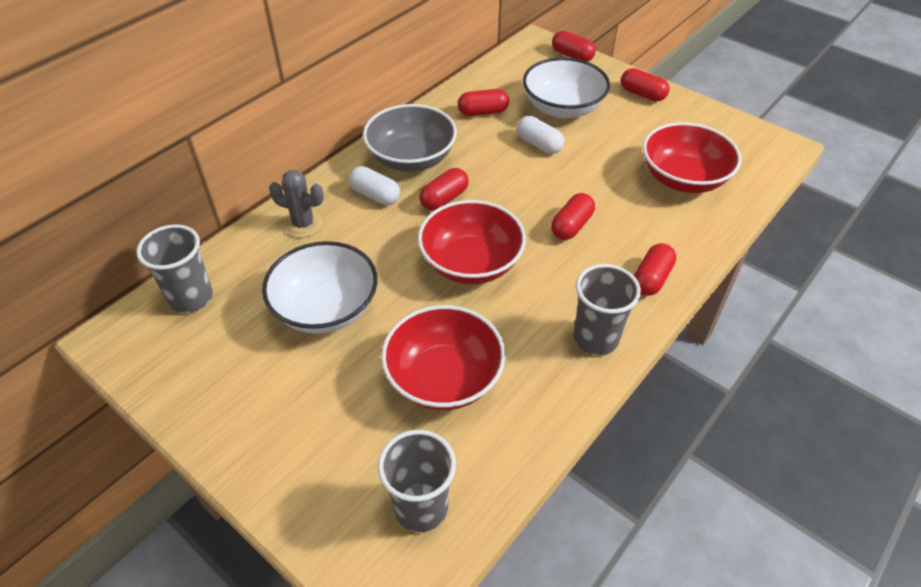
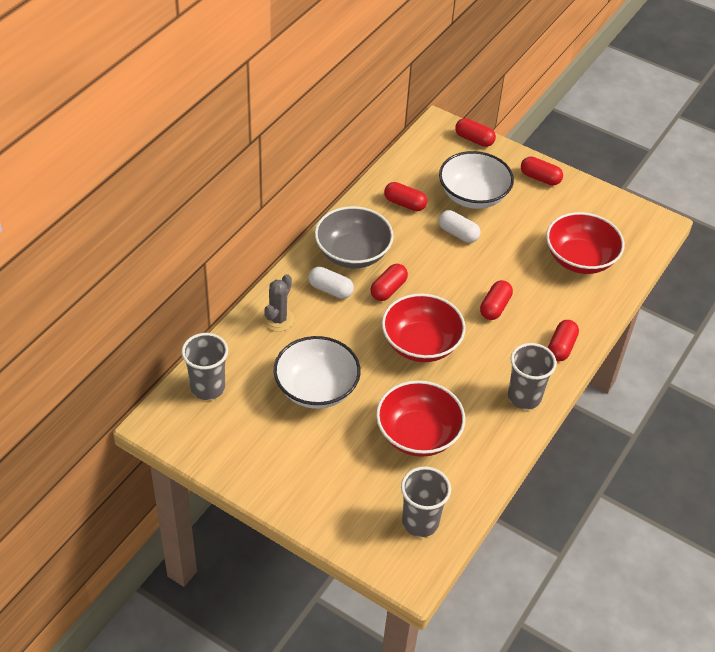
camera: 10 degrees left, 0 degrees up
(303, 224) = (278, 319): grey cactus -> grey cactus turned 75 degrees counterclockwise
(483, 112) = (404, 204): red capsule -> red capsule turned 45 degrees clockwise

